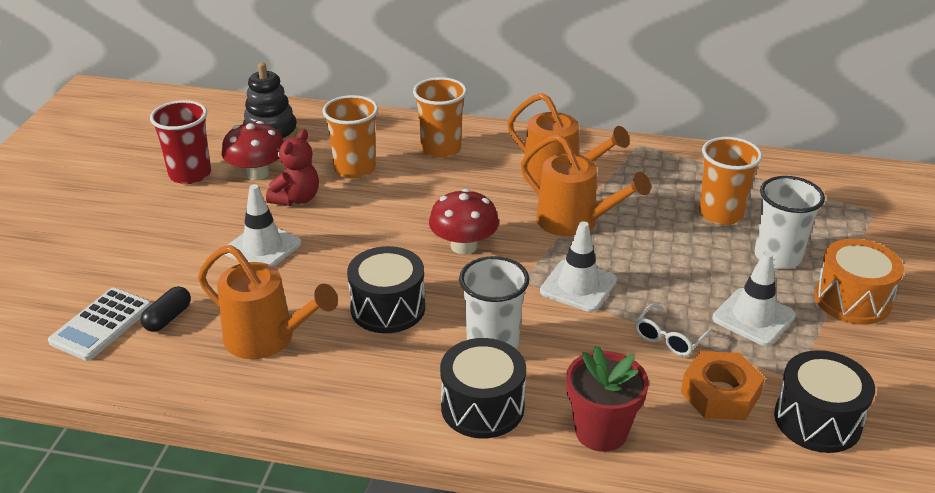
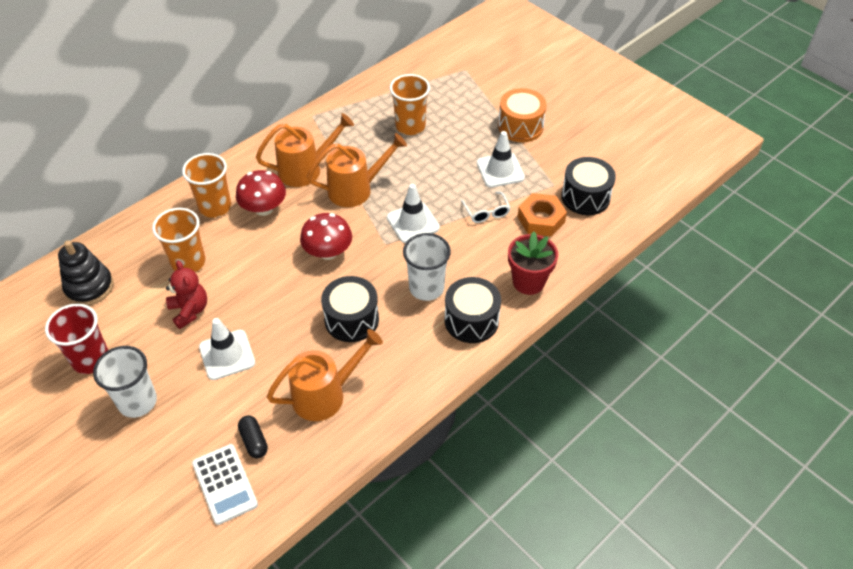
camera: 55 degrees left, 15 degrees up
(257, 173) = (134, 319): red mushroom -> red mushroom (264, 208)
(777, 257) = (465, 129): white cup -> white cup (137, 402)

